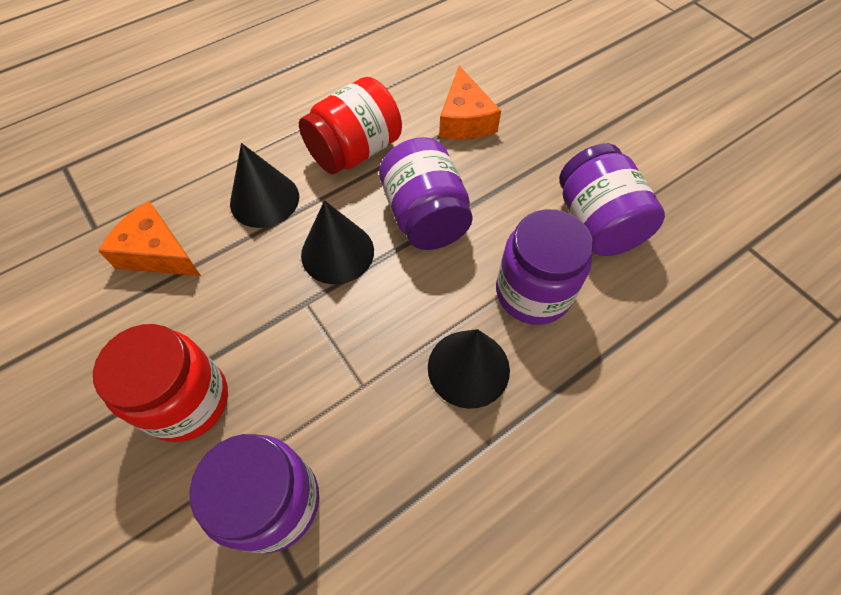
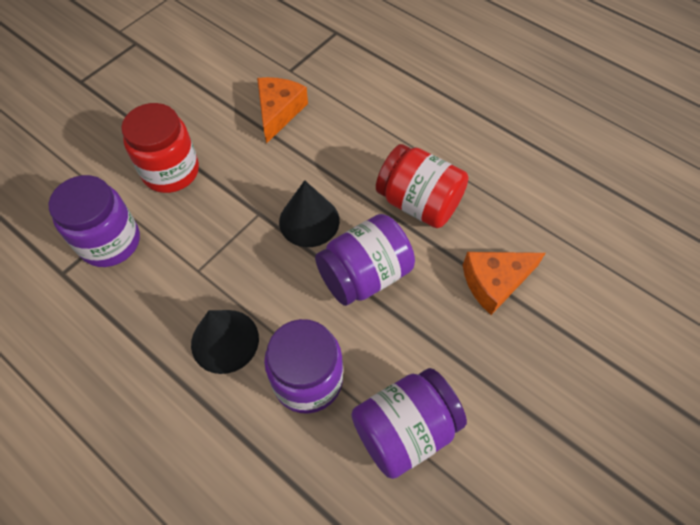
camera: 75 degrees right, 0 degrees up
(264, 199) = (345, 157): black cone -> none

